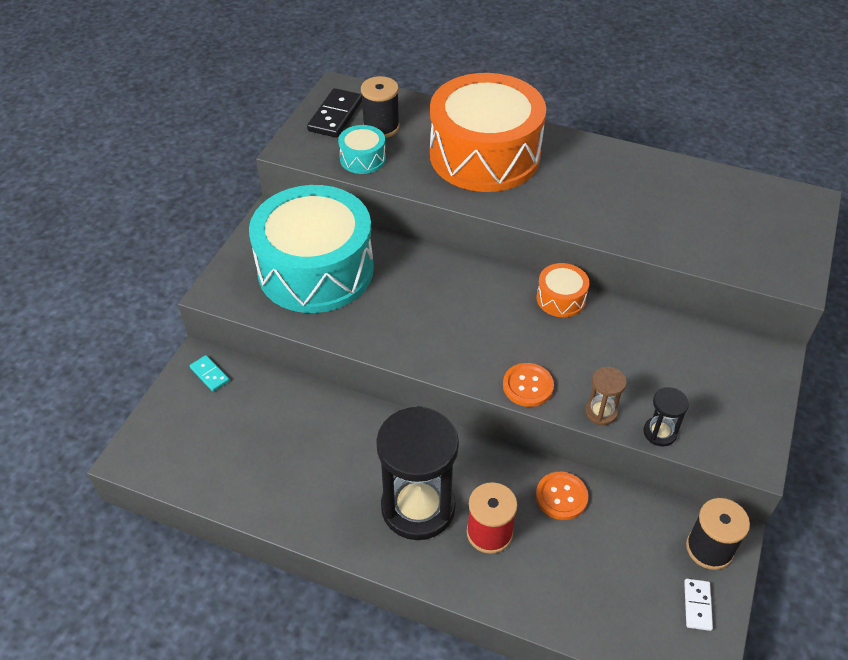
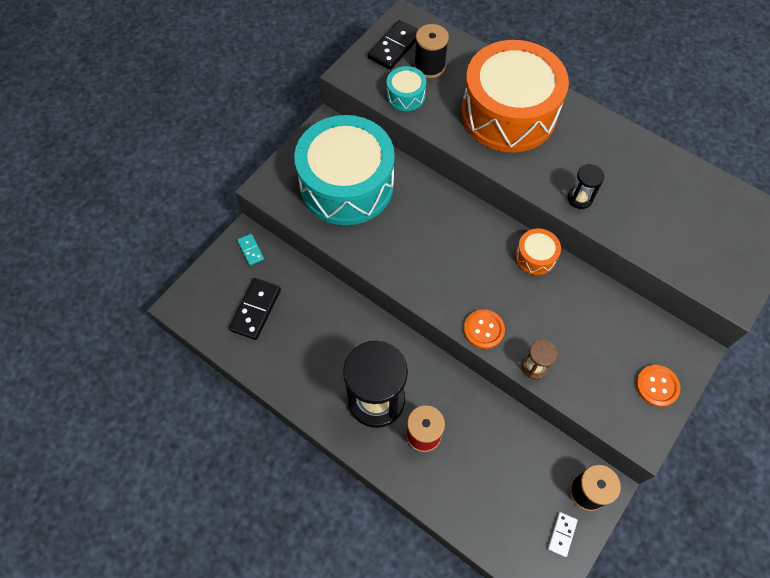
camera: 15 degrees right, 15 degrees up
(233, 440) = (255, 310): none -> black domino
(561, 497) = (487, 419): orange button -> orange button (657, 386)
(660, 433) = (575, 397): black hourglass -> black hourglass (579, 198)

